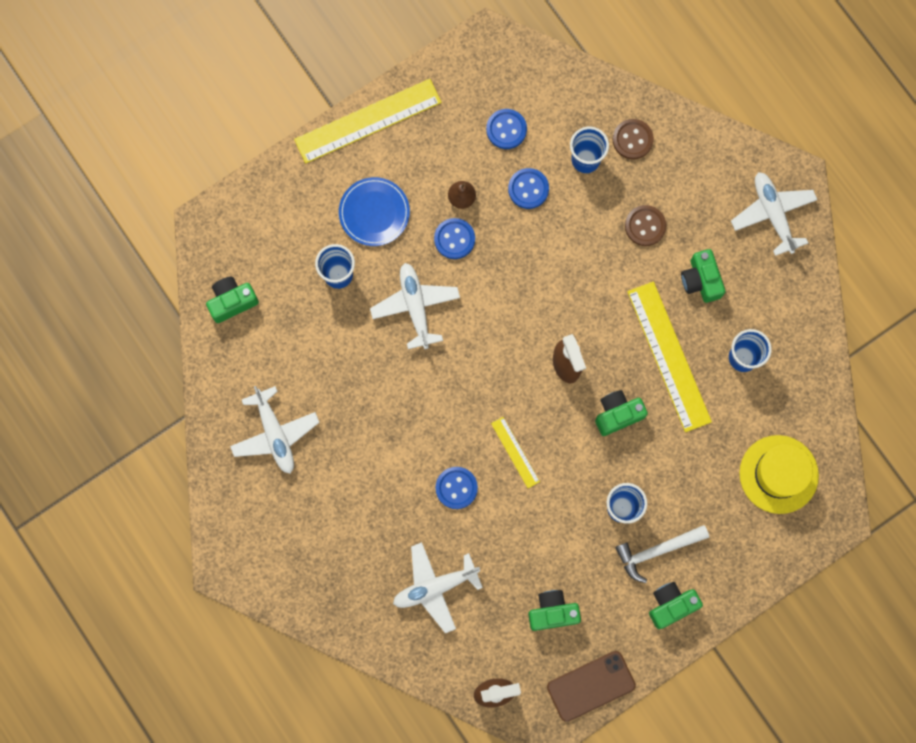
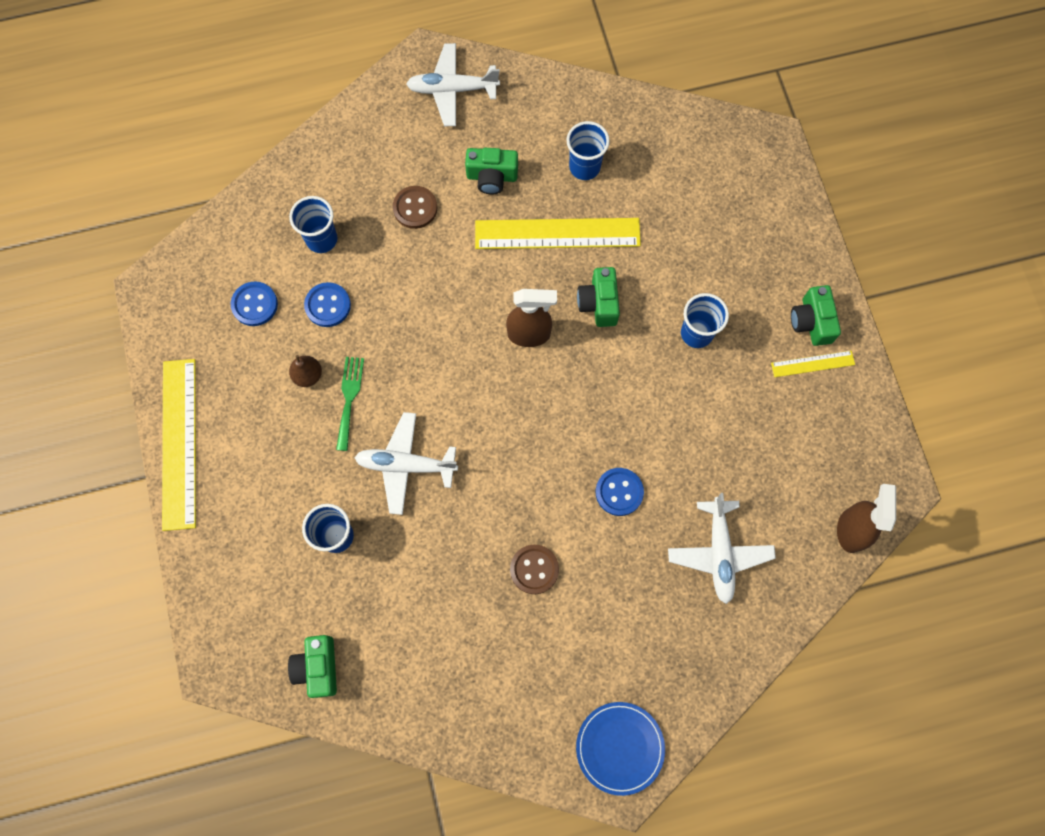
camera: 70 degrees left, 5 degrees down
(275, 434) = (488, 671): white plane -> none
(374, 212) = (284, 472): blue plate -> blue plate (620, 747)
(454, 239) = (349, 398): blue button -> green fork
(515, 452) = (602, 418): yellow ruler -> yellow ruler (812, 364)
(552, 612) = (783, 440): green camera -> none
(591, 686) = (871, 429): brown phone -> none
(632, 140) = (321, 188): brown button -> brown button (534, 569)
(657, 551) = (752, 315): white hammer -> none
(778, 474) = (712, 177): yellow hat -> none

